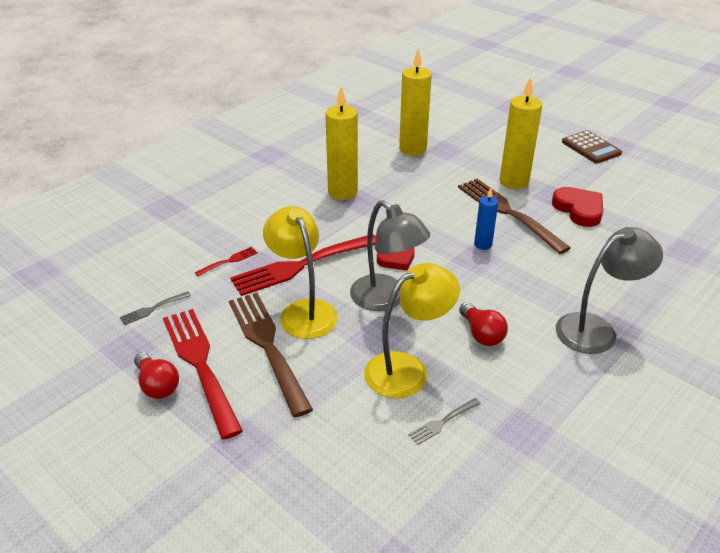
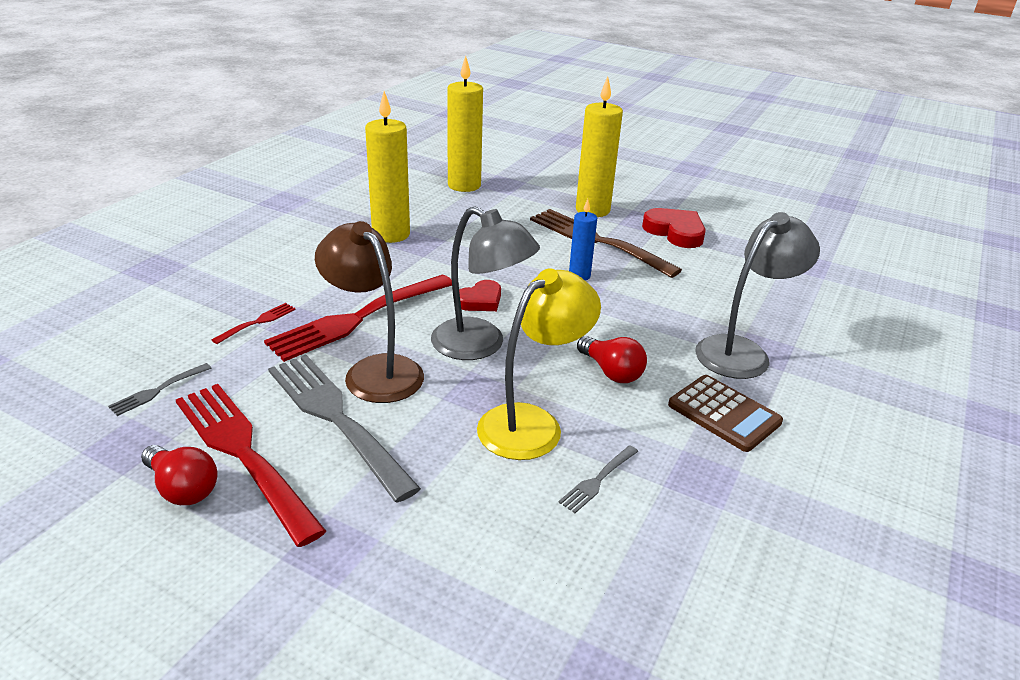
camera: 15 degrees left, 5 degrees down
(268, 347) = (337, 419): brown fork -> grey fork
(303, 311) = (375, 370): yellow lamp -> brown lamp
(591, 148) = (665, 172): brown calculator -> brown calculator (724, 414)

